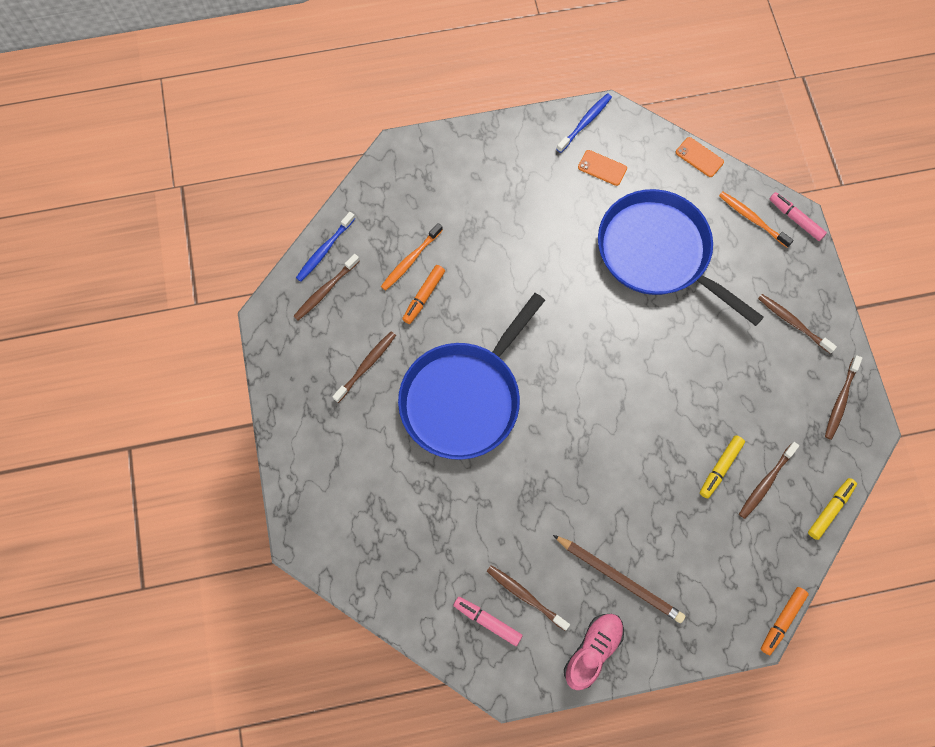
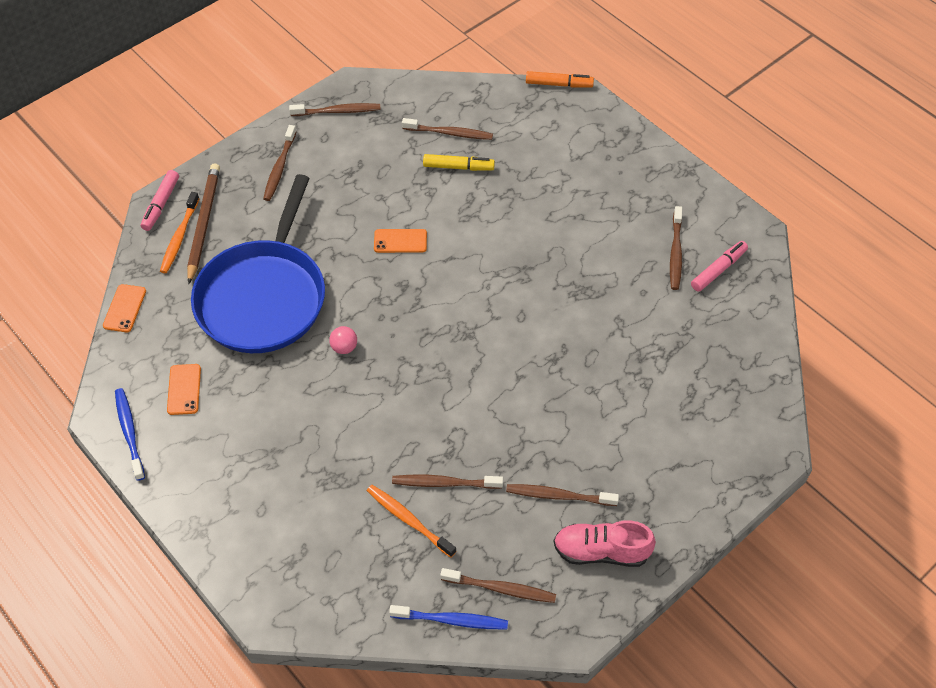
camera: 120 degrees left, 15 degrees down
(410, 260) = (409, 520): orange toothbrush -> orange toothbrush turned 150 degrees counterclockwise
(424, 296) = (444, 483): orange marker -> brown toothbrush
(464, 398) = (530, 388): blue pan -> none
(487, 621) = (718, 270): pink marker -> pink marker turned 135 degrees counterclockwise
(578, 287) = (344, 347): none -> pink ball
(585, 122) = (129, 432): blue toothbrush -> blue toothbrush turned 60 degrees clockwise
(592, 651) = (681, 189): pink shoe -> pink shoe (601, 551)
(620, 579) = (608, 195): brown pencil -> brown pencil (203, 223)
(661, 378) = (400, 241): none -> orange phone
(830, 509) = (443, 86): yellow marker -> none

